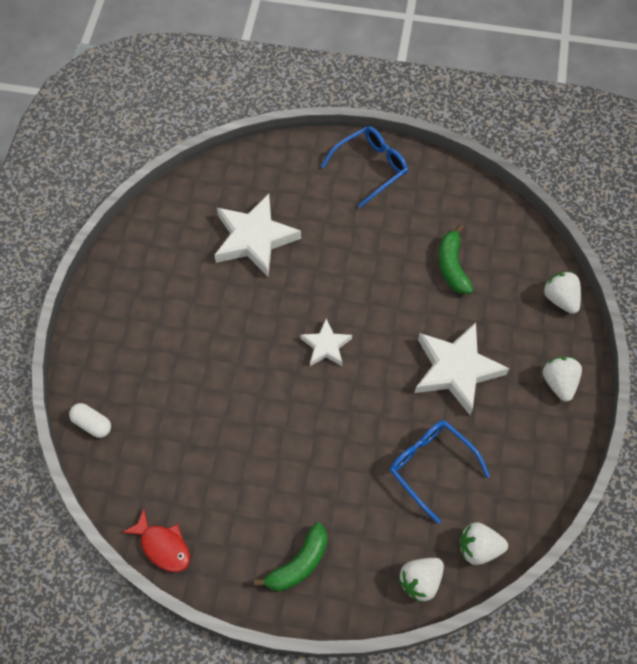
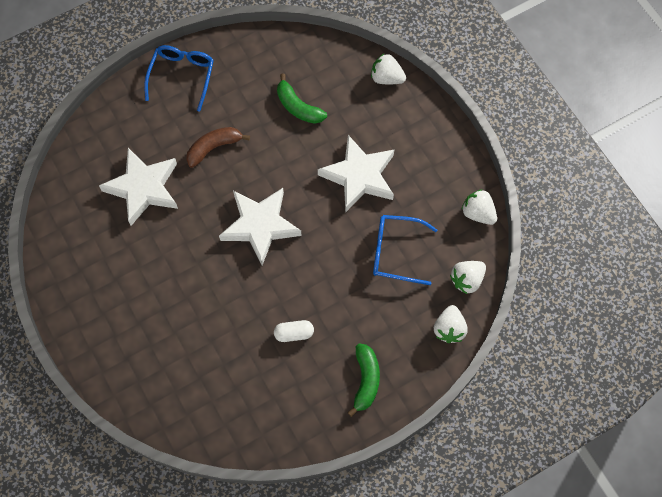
camera: 40 degrees left, 5 degrees up
(92, 424) = (145, 404): white capsule -> white capsule (294, 333)
(163, 546) = (268, 442): red fish -> none
(326, 346) = (260, 226): white star -> white star, size x1.80
(345, 248) = (214, 148): none -> brown banana
(559, 383) = (430, 136): white strawberry -> white strawberry (478, 213)

